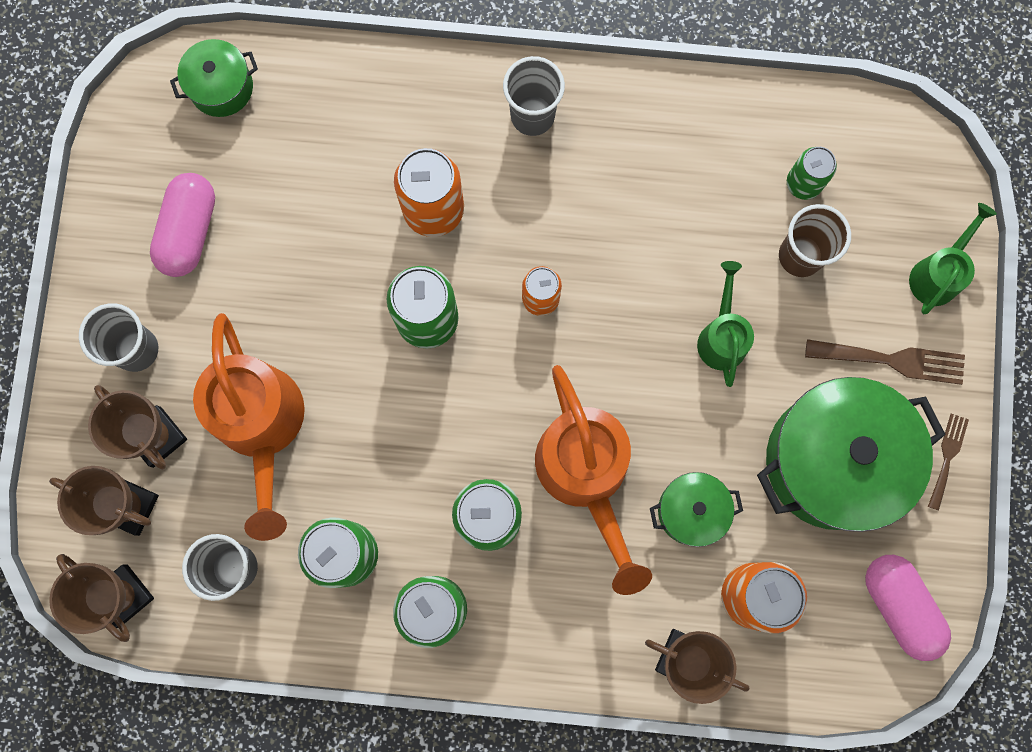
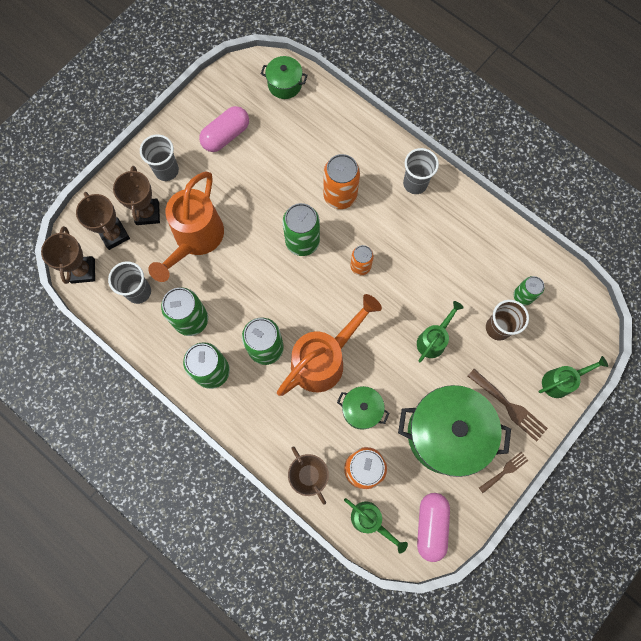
camera: 35 degrees right, 5 degrees down
(586, 476) = (324, 360): orange watering can -> orange watering can turned 150 degrees counterclockwise
(812, 660) = (370, 520): none -> green watering can

